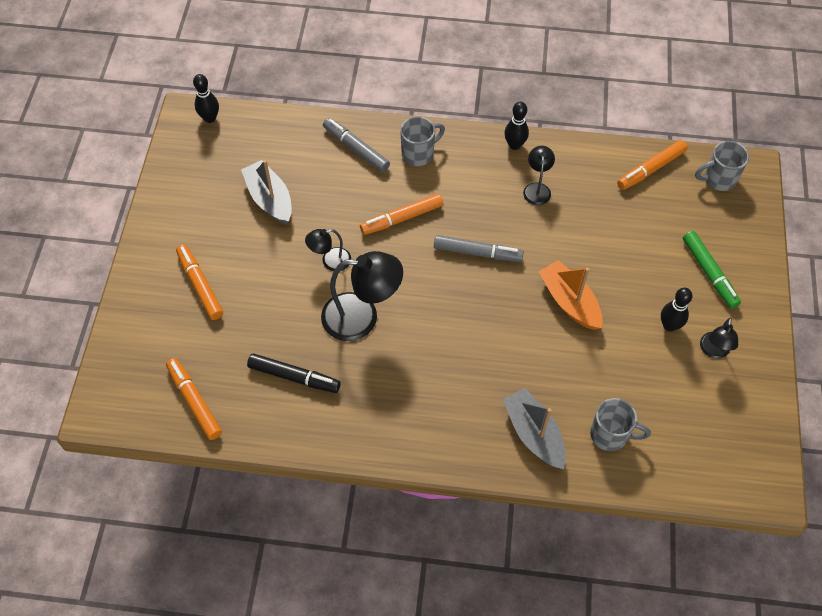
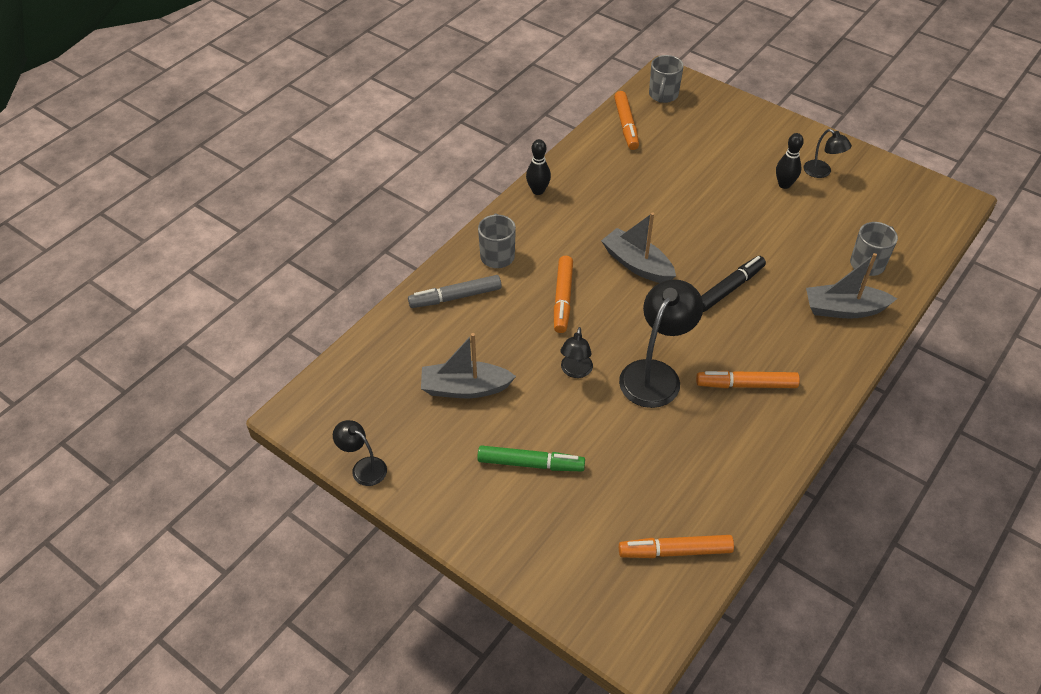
camera: 60 degrees left, 10 degrees down
(200, 285) = (533, 490): orange marker -> orange marker (746, 385)
(210, 118) = (318, 396): black bowling pin -> none
(294, 377) = (692, 454): black marker -> black marker (729, 288)
(477, 253) = (637, 264): grey marker -> grey boat
(537, 189) = (596, 198): black lamp -> black lamp (363, 467)
(569, 302) = (726, 230): orange boat -> none
(709, 273) = (748, 141): green marker -> green marker (530, 464)

